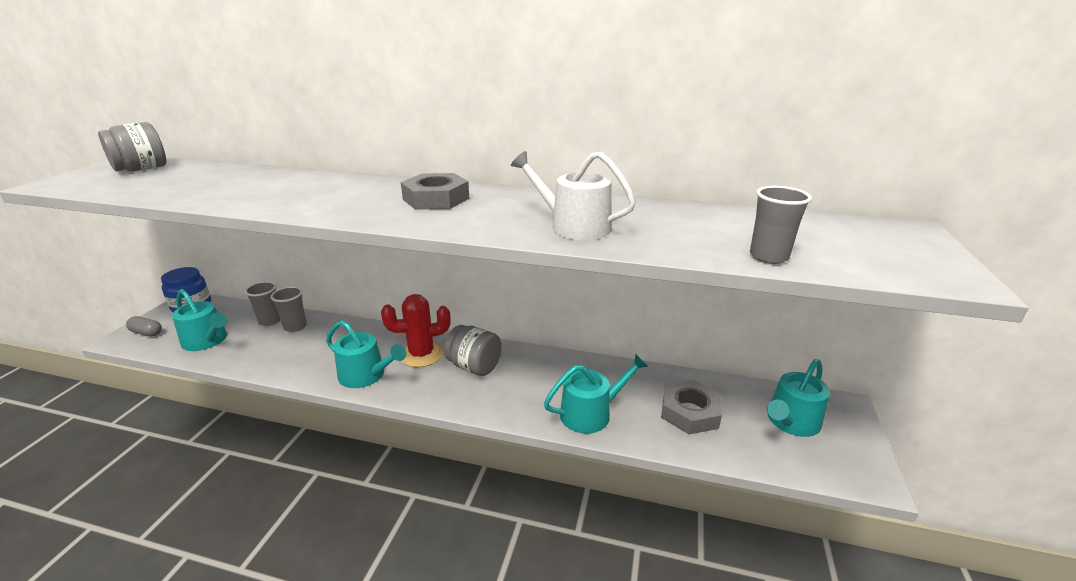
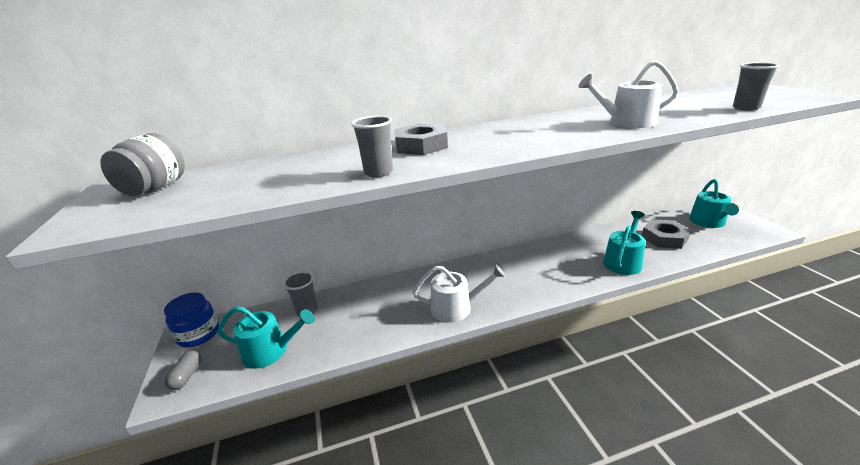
camera: 30 degrees left, 0 degrees up
(147, 333) = (187, 376): grey capsule -> grey capsule turned 75 degrees counterclockwise
(295, 327) = (339, 304): grey cup -> grey cup (378, 172)
(366, 375) = (456, 308): turquoise watering can -> white watering can
(421, 354) = (471, 278): red cactus -> none
(436, 199) = (502, 134): grey nut -> grey nut (421, 146)
(474, 367) = (518, 269): grey jar -> none

